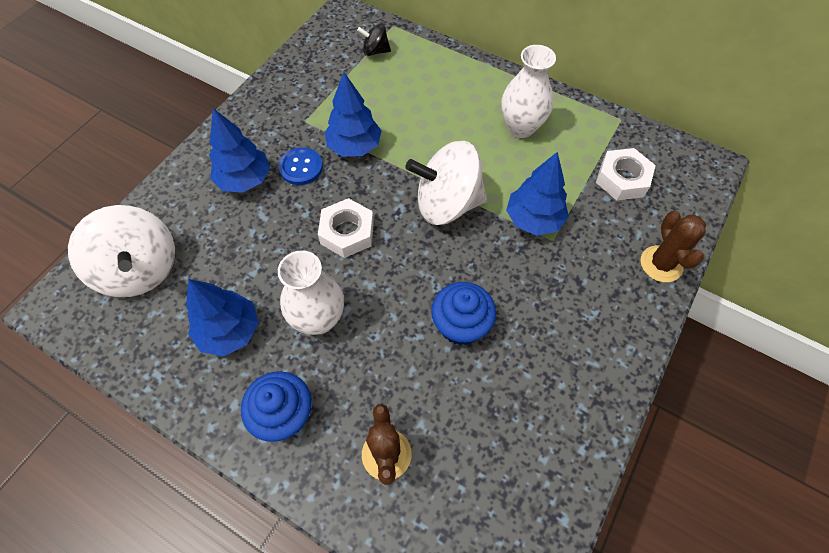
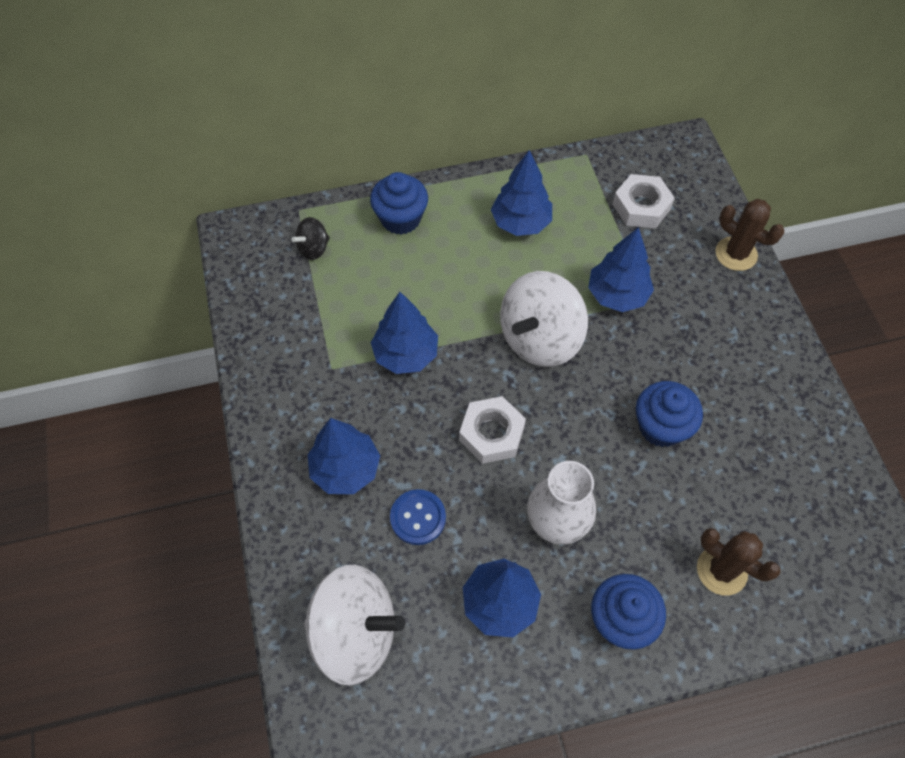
camera: 45 degrees left, 0 degrees up
(301, 167) = (382, 413): blue button -> blue button (418, 517)
(446, 71) = (400, 219): none -> blue cupcake
(521, 127) = (521, 223): white vase -> blue tree

